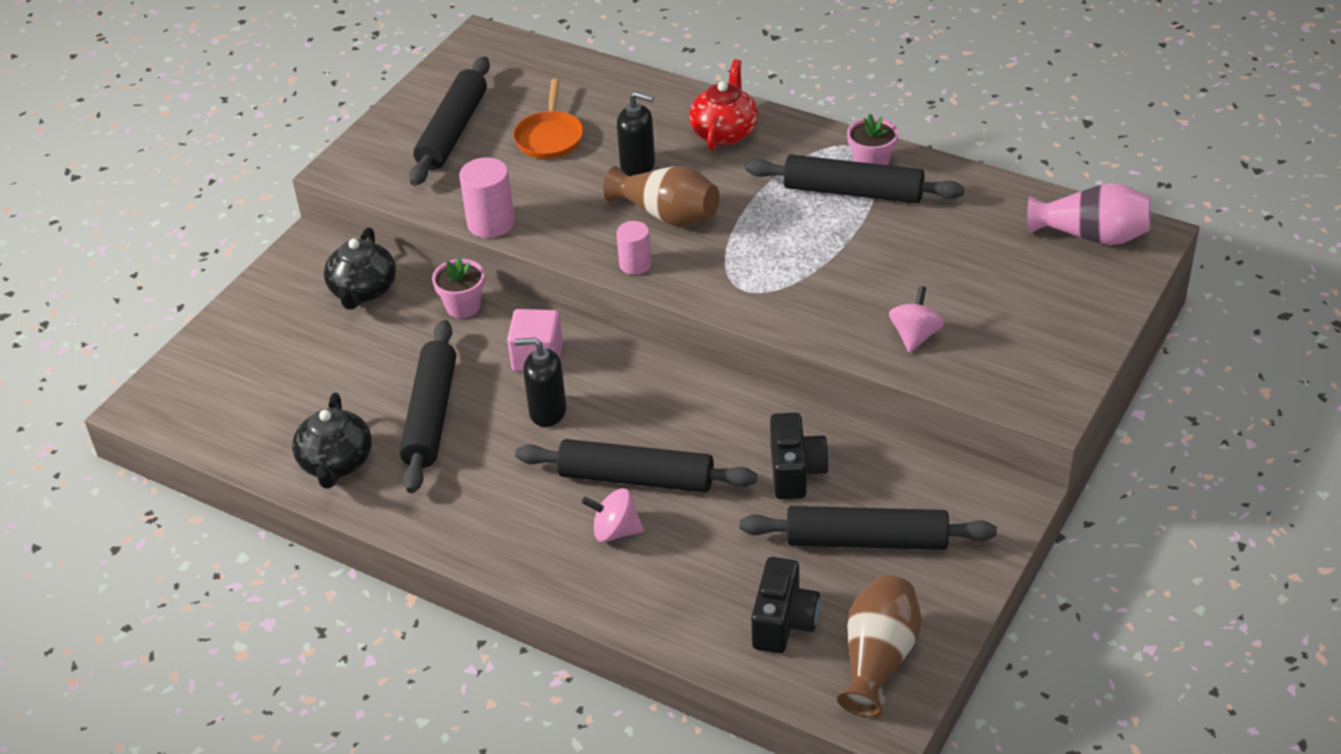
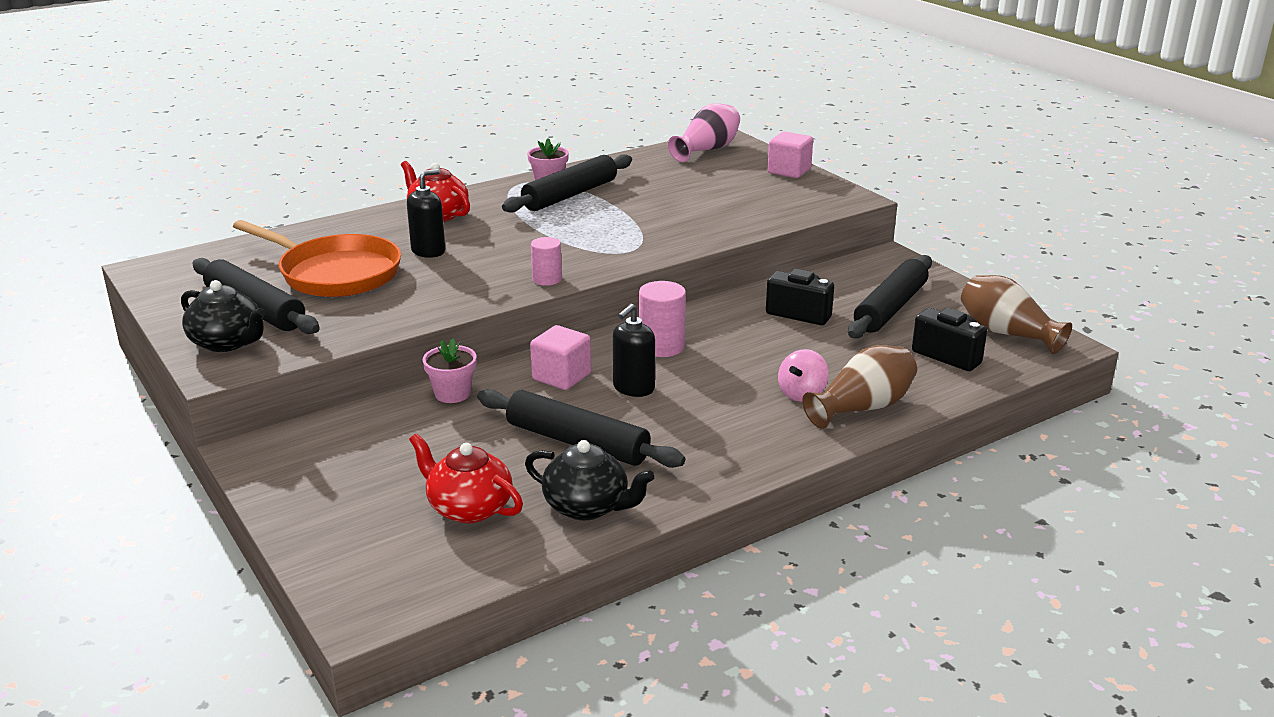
camera: 65 degrees left, 15 degrees down
(298, 397) = (468, 508): none -> red teapot
(363, 291) = (361, 437): black teapot -> black teapot (227, 342)
(491, 223) = (409, 321): pink cylinder -> pink cylinder (661, 346)
(549, 137) = (334, 273): orange pan -> orange pan, size x1.73
(636, 478) = (750, 371): black rolling pin -> none
(667, 215) = (504, 255): brown vase -> brown vase (862, 407)
(915, 336) = (744, 214): pink spinning top -> none
(1088, 325) = (789, 171): none -> pink cube

